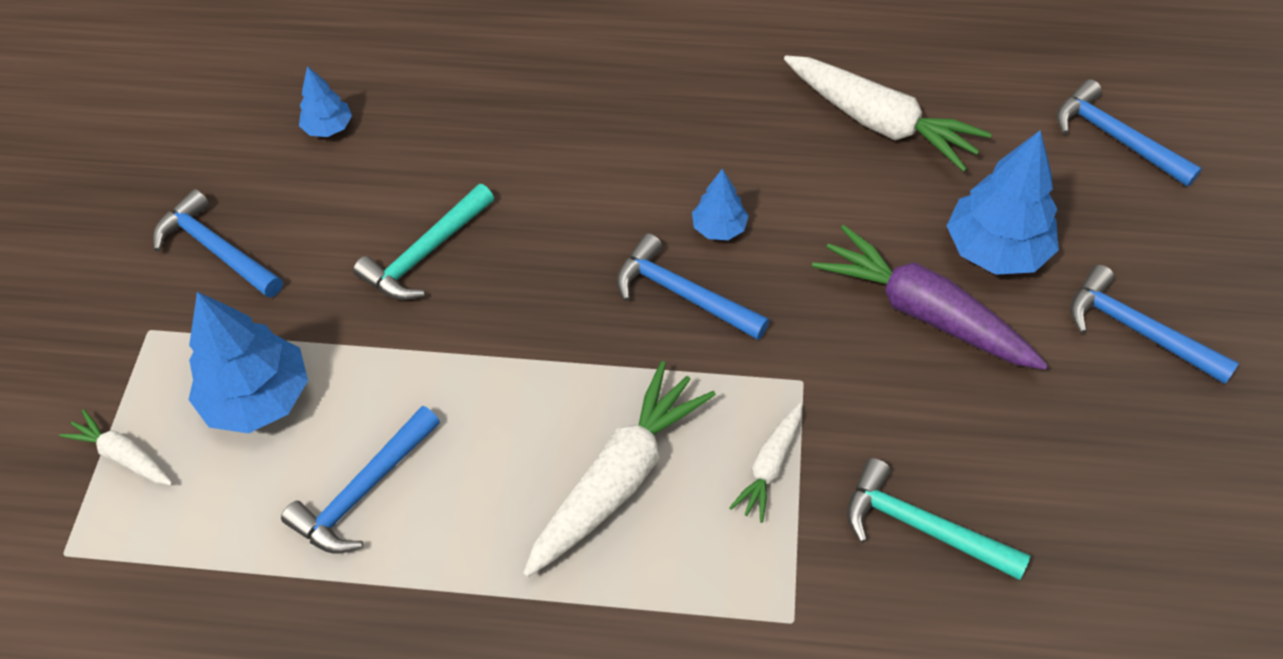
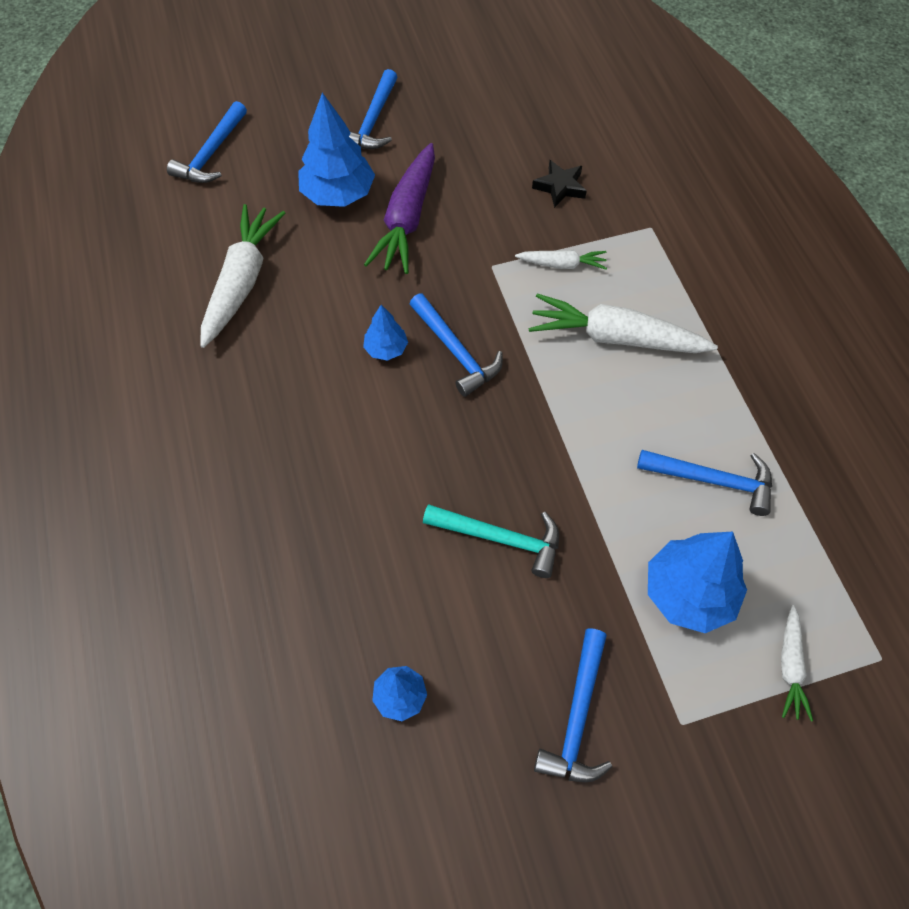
camera: 115 degrees left, 5 degrees up
(683, 294) = (456, 351): blue hammer -> blue hammer turned 45 degrees counterclockwise
(922, 527) = (560, 187): turquoise hammer -> black star

